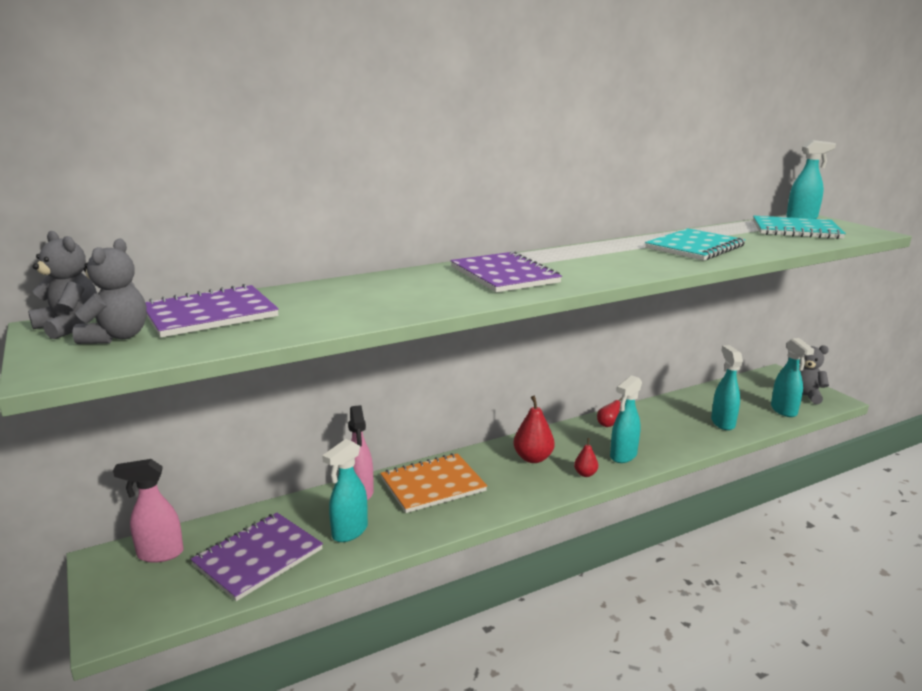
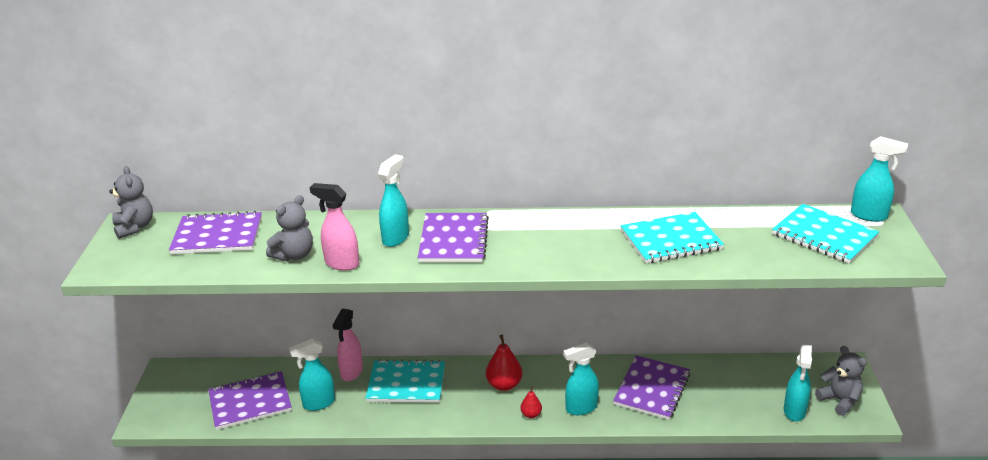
camera: 30 degrees right, 10 degrees up
(117, 337) = (150, 246): grey teddy bear -> grey teddy bear (294, 255)
(159, 554) = (197, 378): pink spray bottle -> pink spray bottle (341, 263)
(433, 485) = (406, 383): orange notebook -> turquoise notebook
(608, 424) = (602, 372): red pear -> none
(663, 425) = (652, 389): none -> purple notebook
(722, 423) = (713, 404): turquoise spray bottle -> turquoise spray bottle (396, 238)

